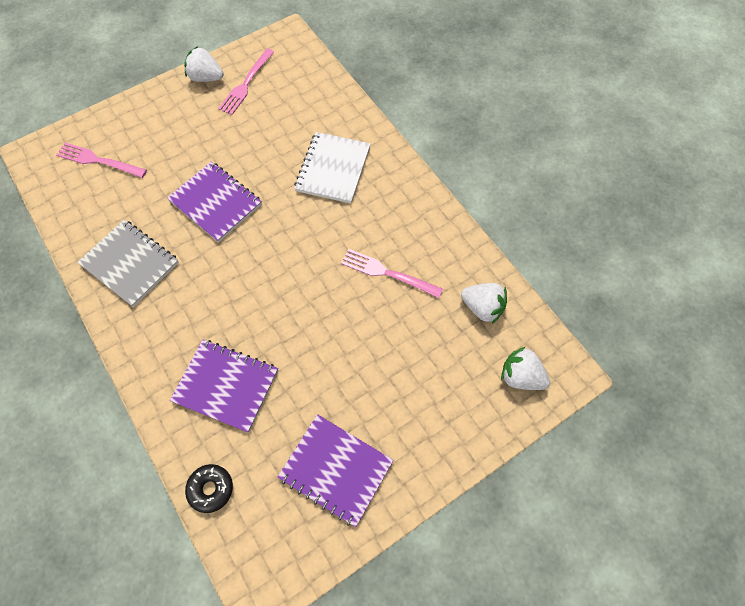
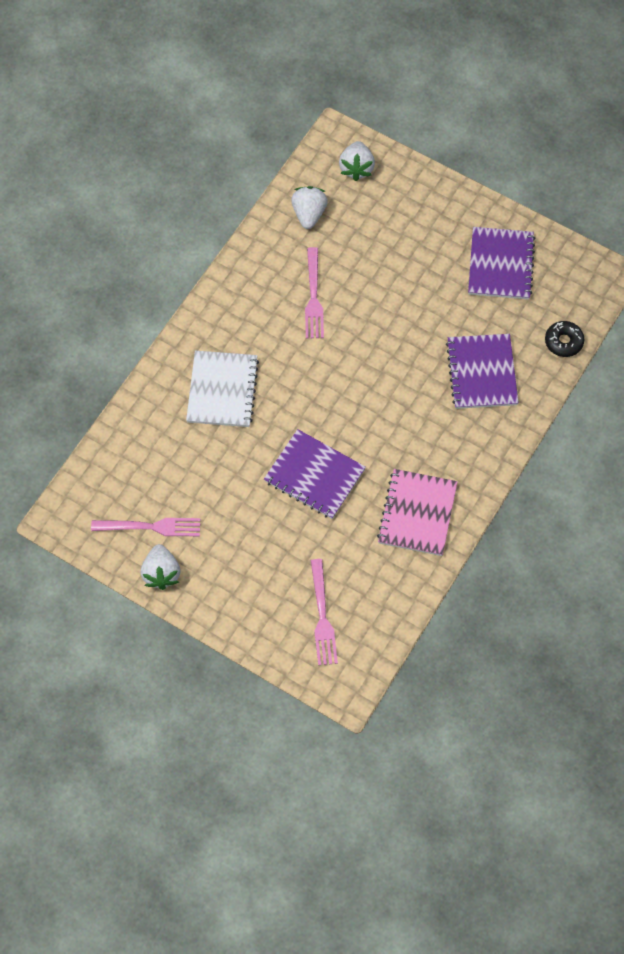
camera: 115 degrees left, 0 degrees up
(130, 264) = (417, 513): grey notebook -> pink notebook
(216, 203) = (314, 475): purple notebook -> purple notebook turned 75 degrees counterclockwise
(333, 169) = (222, 390): white notebook -> white notebook turned 75 degrees counterclockwise

